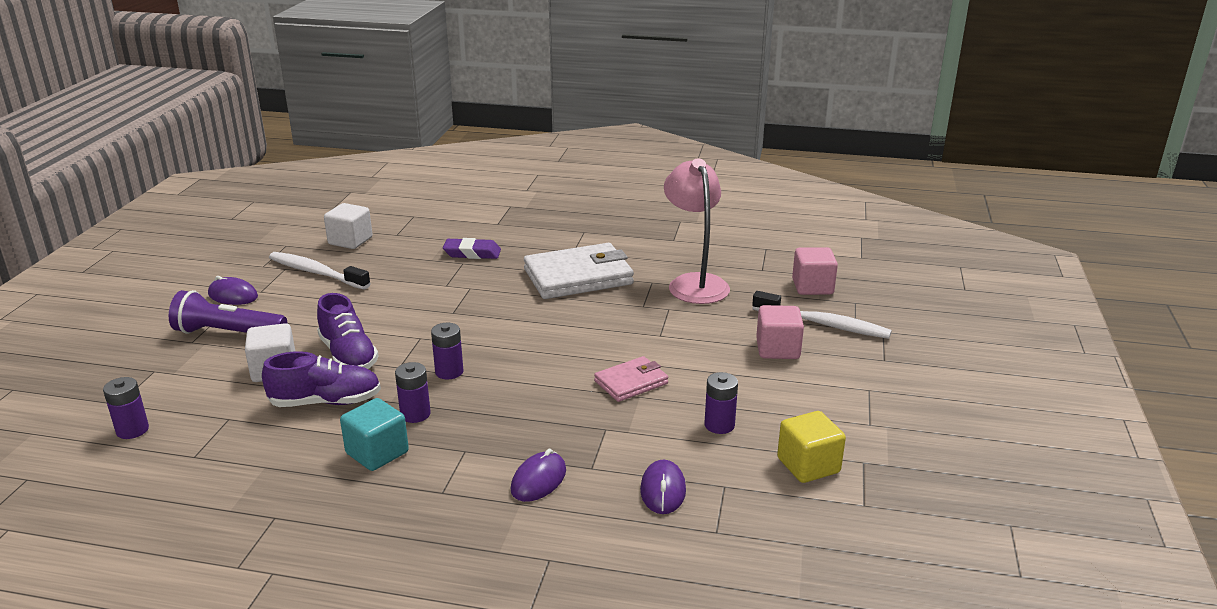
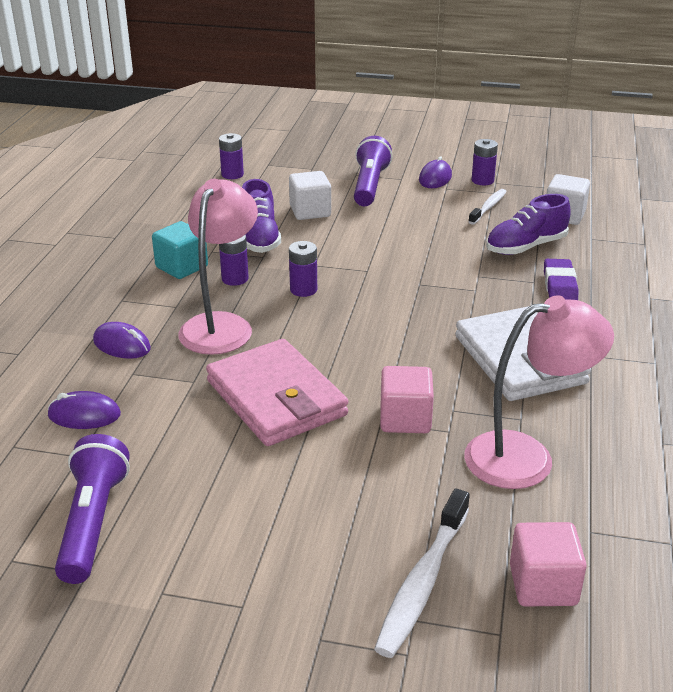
camera: 90 degrees right, 5 degrees up
(316, 272) = (488, 207): white toothbrush -> white toothbrush, size x0.63
(348, 355) = (333, 239): purple shoe -> purple shoe (526, 247)
(508, 418) = (221, 325): none -> pink lamp
(631, 382) = (276, 398): pink wallet -> pink wallet, size x1.85
(719, 425) = (184, 459): purple battery -> purple battery (482, 180)
(777, 349) = (348, 523): pink cube -> pink cube (405, 419)
(808, 465) = (93, 522): yellow cube -> purple flashlight

